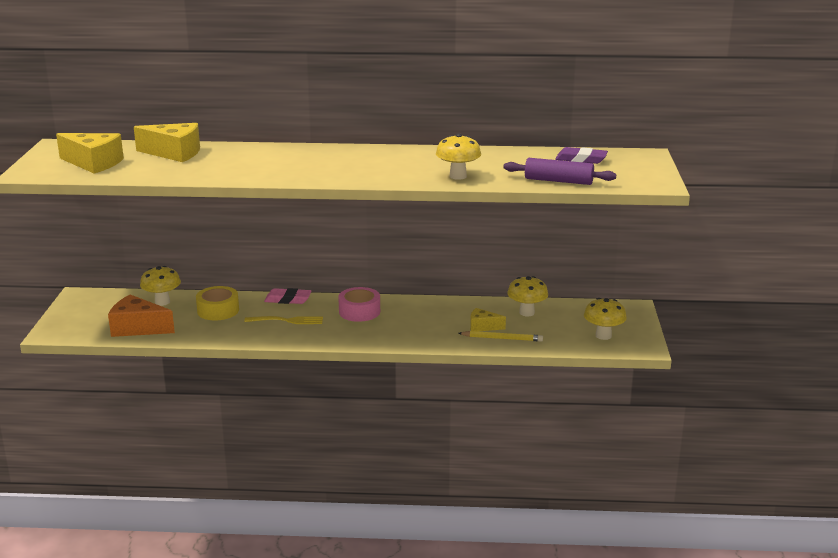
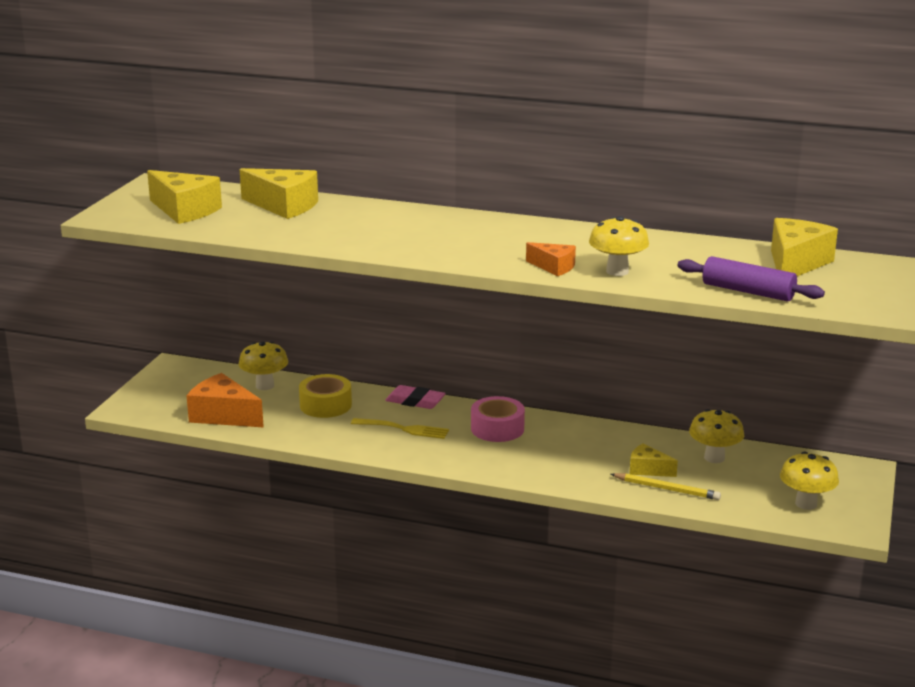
camera: 15 degrees right, 0 degrees up
(409, 178) = (554, 267): none -> orange cheese
(581, 159) = (795, 263): purple eraser -> yellow cheese

